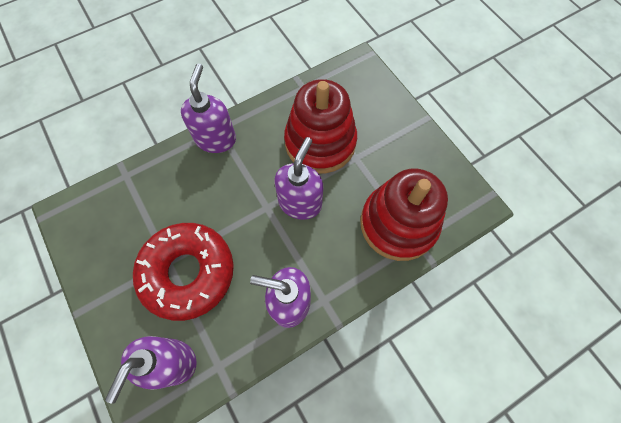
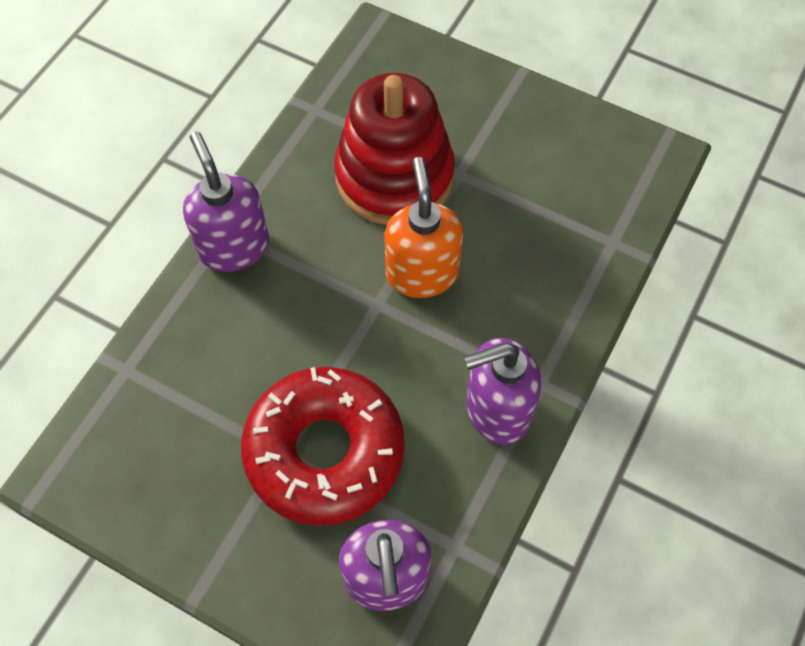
camera: 30 degrees left, 5 degrees down
(300, 203) = (422, 273): purple soap dispenser -> orange soap dispenser
(398, 223) = (573, 232): red stacking toy -> none

